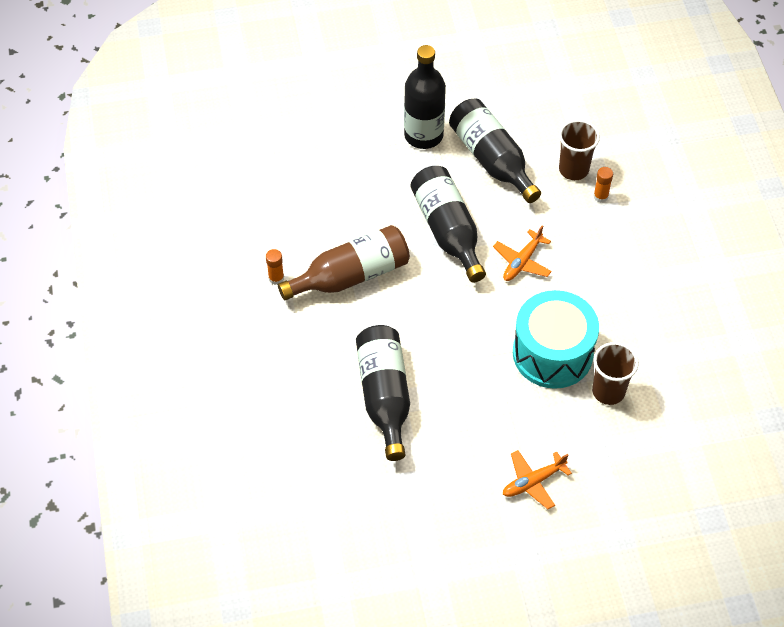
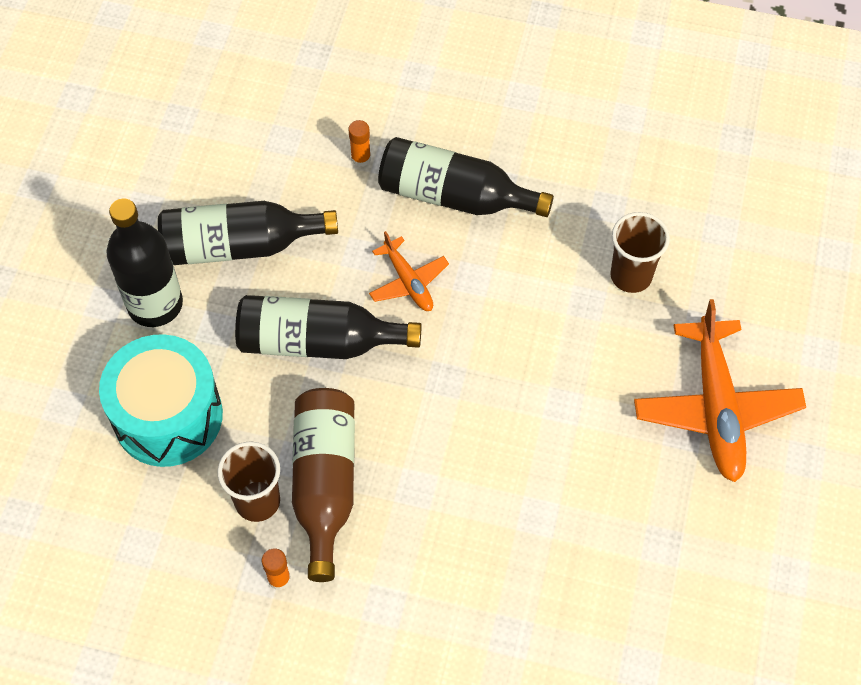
camera: 65 degrees left, 5 degrees up
(384, 396) = (525, 521): black bottle -> black bottle (454, 196)
(533, 482) = (716, 408): orange plane -> orange plane, size x1.88
(552, 353) = (553, 309): turquoise drum -> turquoise drum (168, 416)
(573, 169) = (306, 167): brown cup -> brown cup (257, 501)

